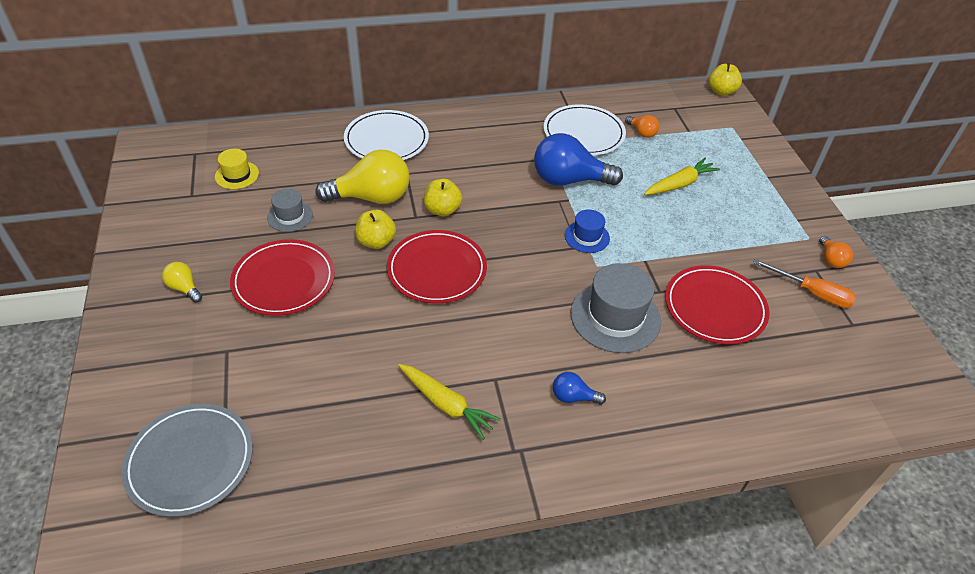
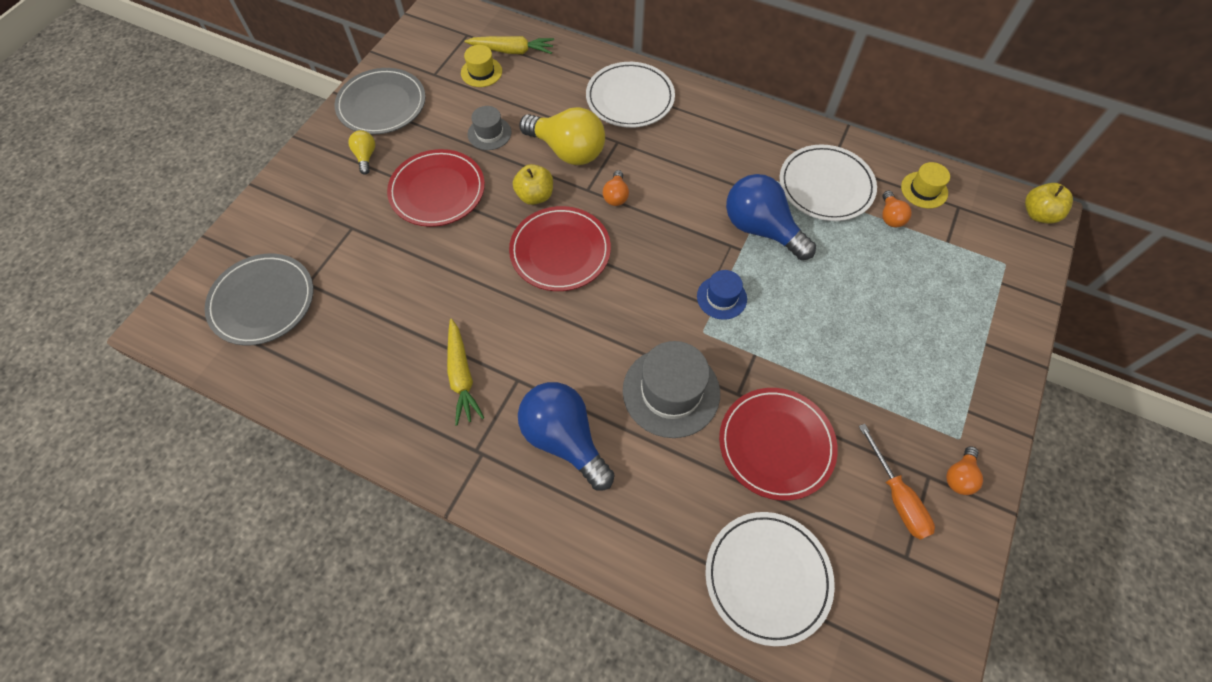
camera: 40 degrees right, 15 degrees up
(160, 240) = (382, 104): none -> grey plate
(442, 210) = (616, 196): yellow apple -> orange light bulb
(573, 397) = (564, 439): blue light bulb -> blue light bulb, size x2.14
(645, 108) = (924, 190): none -> yellow hat
(679, 184) = (873, 296): yellow carrot -> yellow carrot (512, 51)
(794, 393) = (767, 577): none -> white plate

